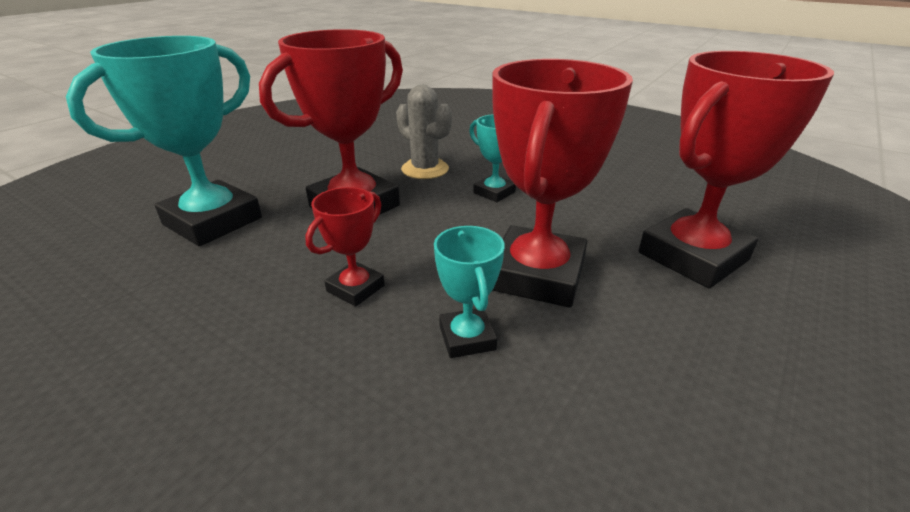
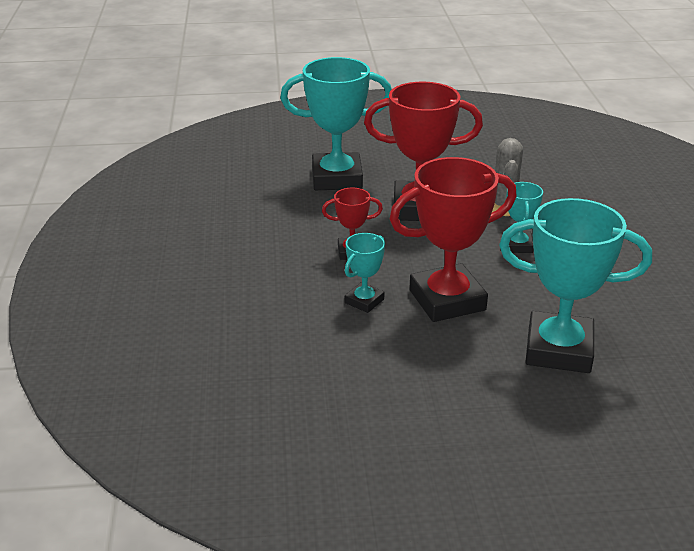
camera: 50 degrees right, 0 degrees up
(693, 256) = (558, 350): red trophy -> turquoise trophy

